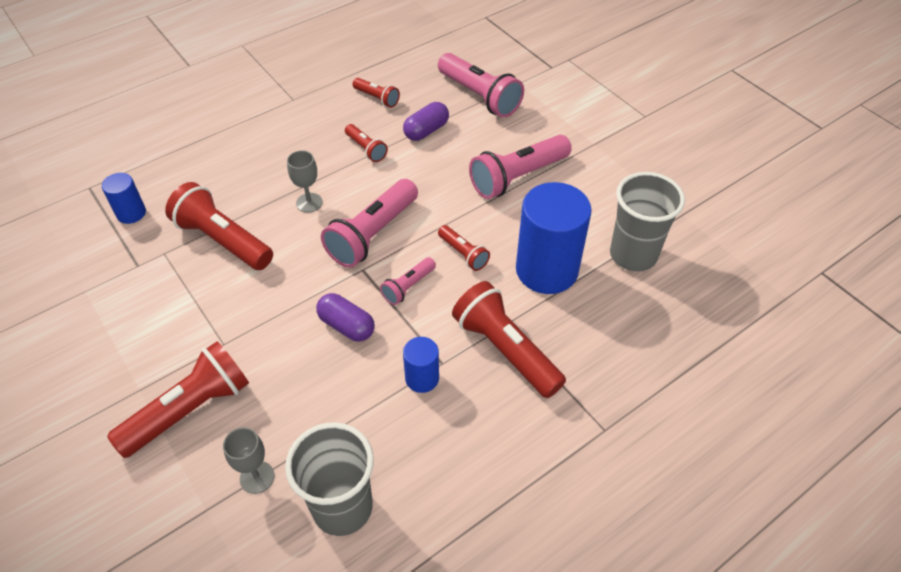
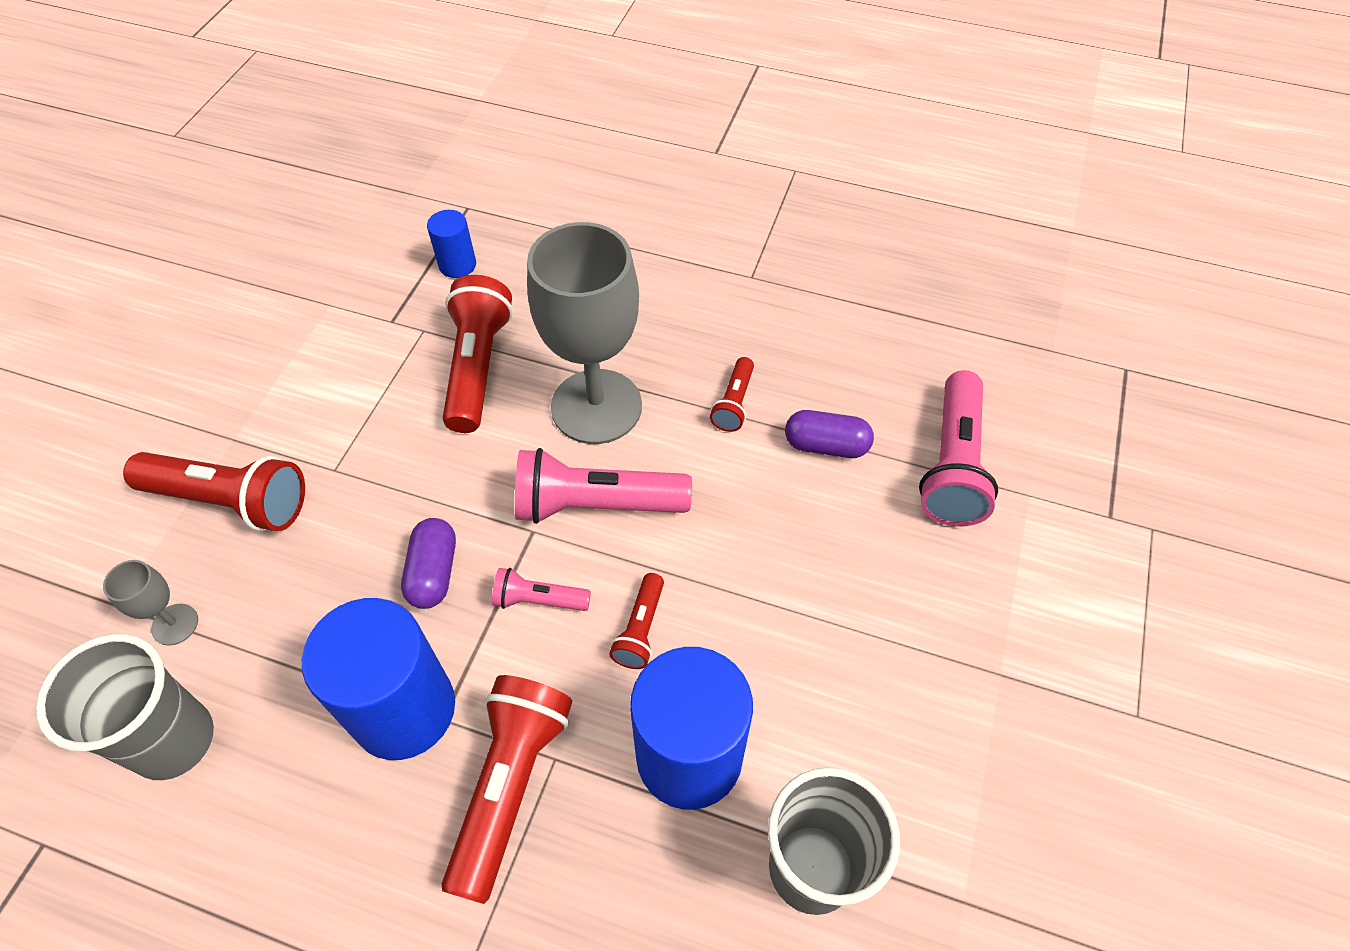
camera: 55 degrees right, 5 degrees up
(309, 203) = (596, 406): grey goblet -> grey goblet, size x2.36
(377, 98) = (834, 355): red flashlight -> none
(422, 378) = (403, 709): blue cylinder -> blue cylinder, size x2.04
(517, 177) = (836, 610): pink flashlight -> none

